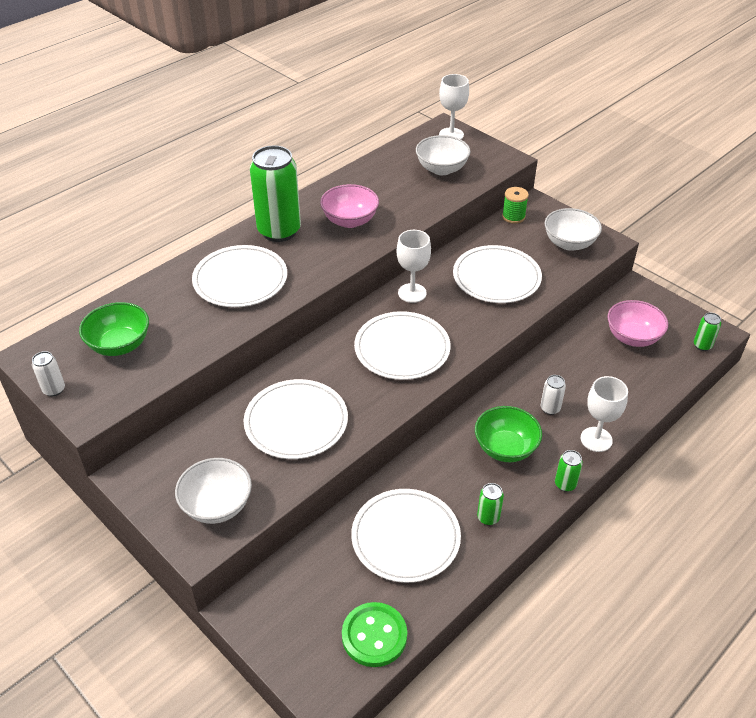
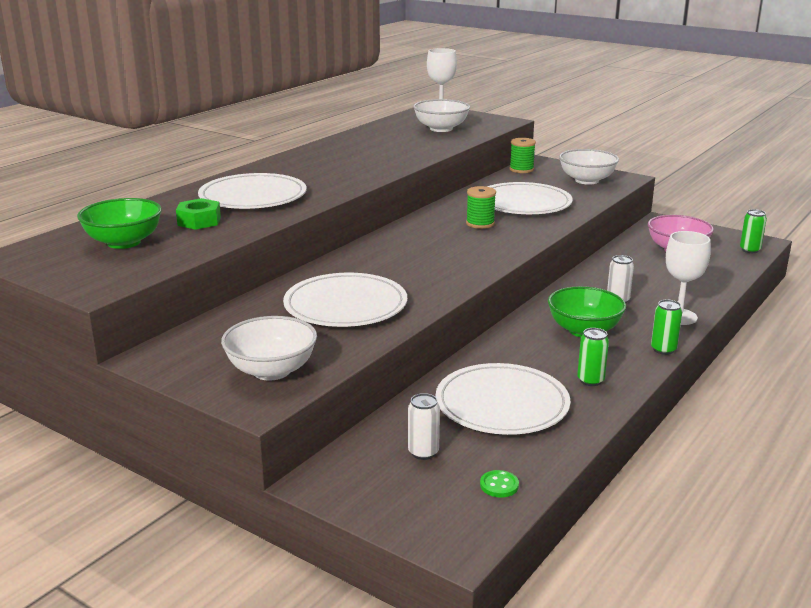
camera: 10 degrees left, 20 degrees down
(54, 389) = (49, 275): white can -> white can (423, 452)
(187, 317) = (199, 221): none -> green nut
(279, 231) = (285, 168): green can -> none
(350, 221) = (359, 159): pink bowl -> none
(374, 636) = (499, 485): green button -> green button, size x0.46
(402, 349) = (445, 251): white plate -> none
(412, 293) = (439, 217): white goblet -> none
(446, 307) = (480, 223): none -> green spool

